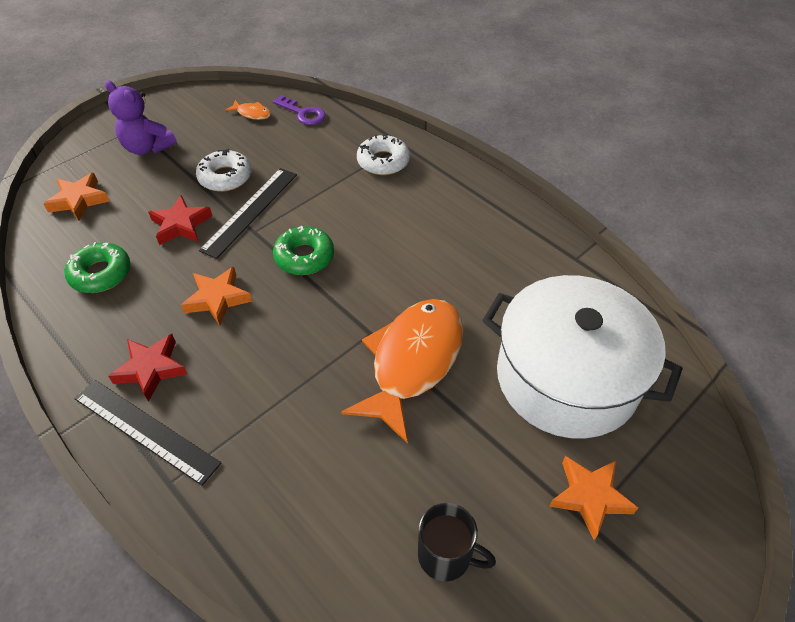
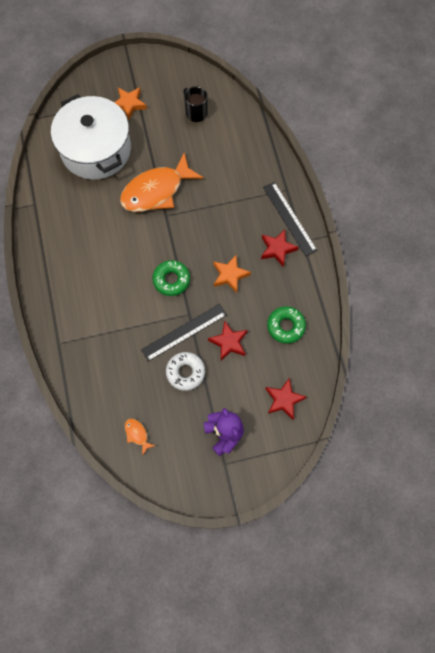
camera: 150 degrees left, 20 degrees up
(79, 200) = (284, 400): orange star -> red star
(303, 113) = (102, 414): purple key -> none
(383, 161) = (81, 332): white donut -> none

